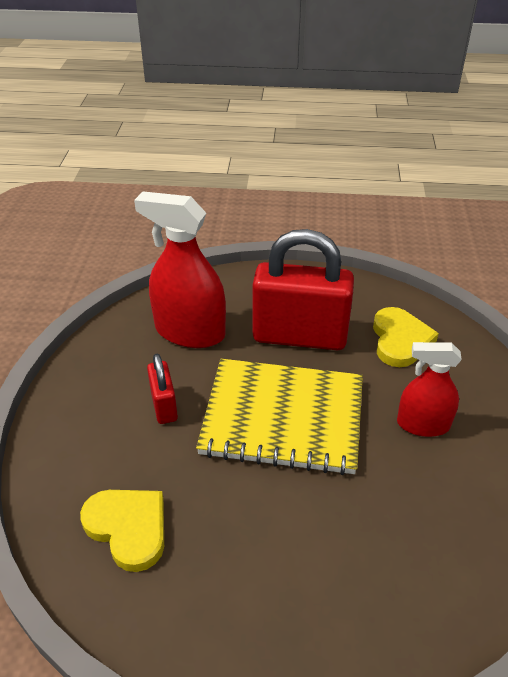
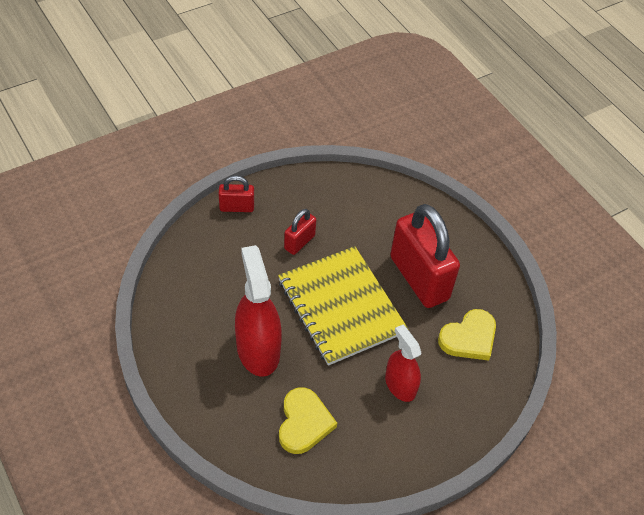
camera: 50 degrees right, 10 degrees up
(55, 437) = (237, 207): none -> red padlock
(128, 528) = (209, 278): yellow heart -> yellow heart (304, 423)
(190, 332) = (368, 217): red spray bottle -> red spray bottle (258, 350)

